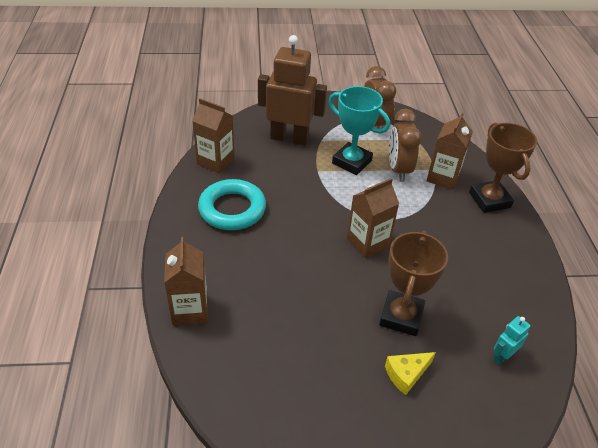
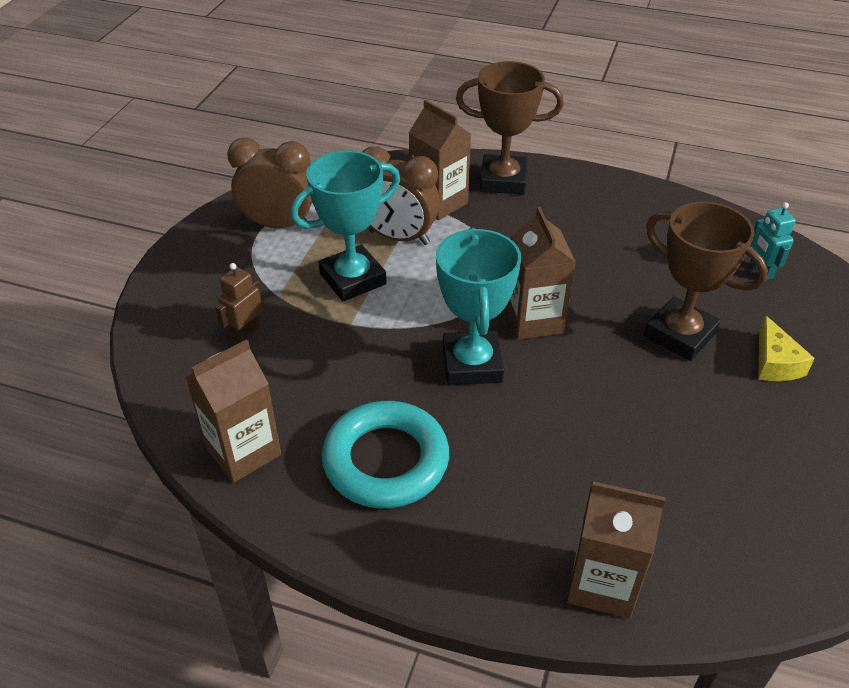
camera: 65 degrees left, 0 degrees up
(289, 138) = (246, 332): brown robot -> brown robot, size x0.43
(316, 224) = (472, 364): none -> turquoise trophy

